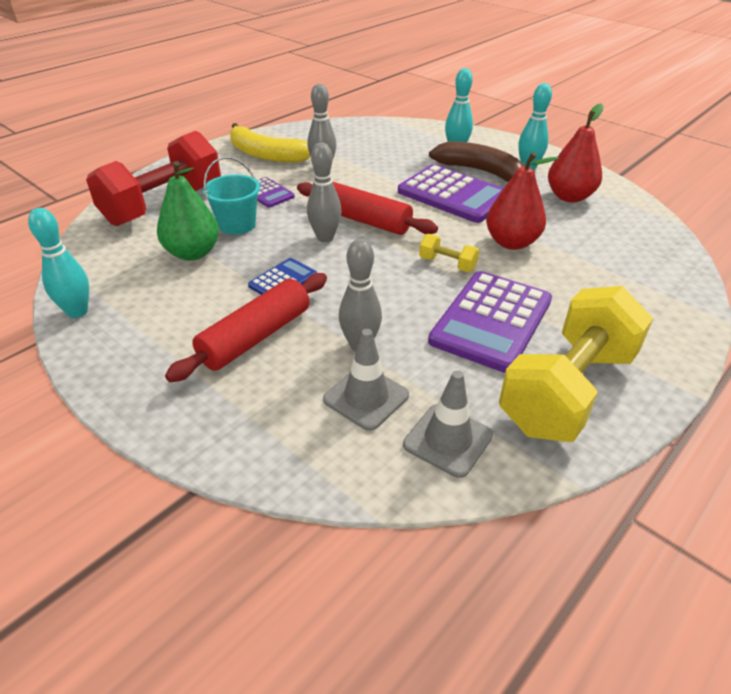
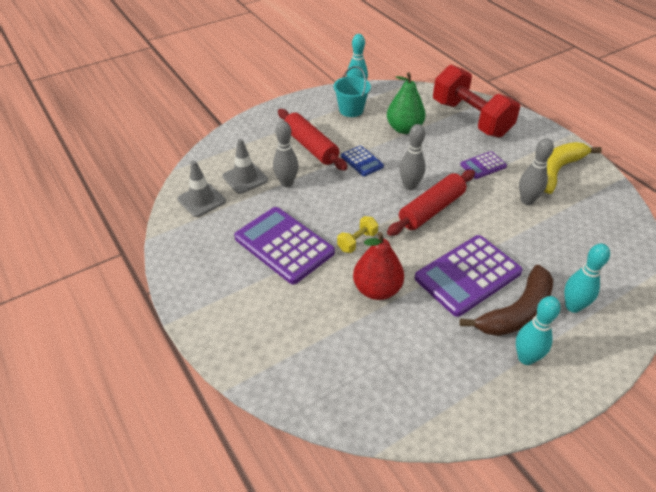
camera: 105 degrees right, 5 degrees up
(237, 225) = (436, 148): turquoise bucket -> turquoise bucket (351, 110)
(567, 390) = (208, 259): yellow dumbbell -> none
(569, 197) = (452, 368): red pear -> none

